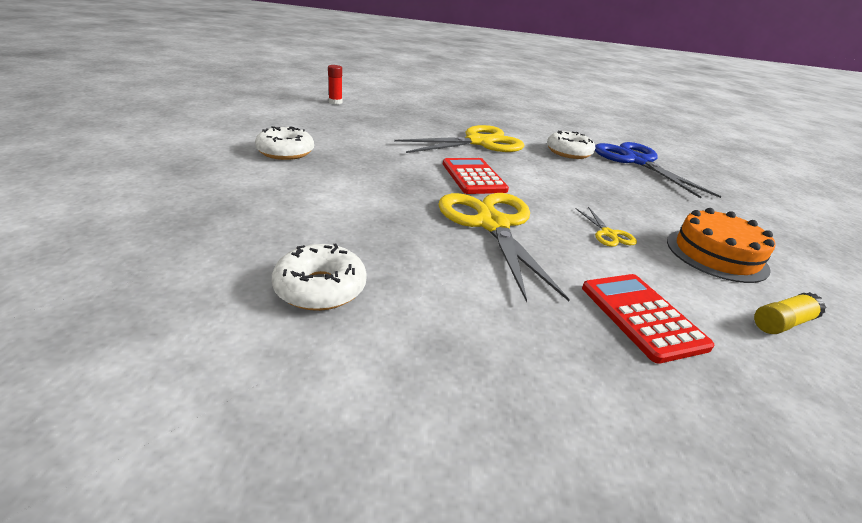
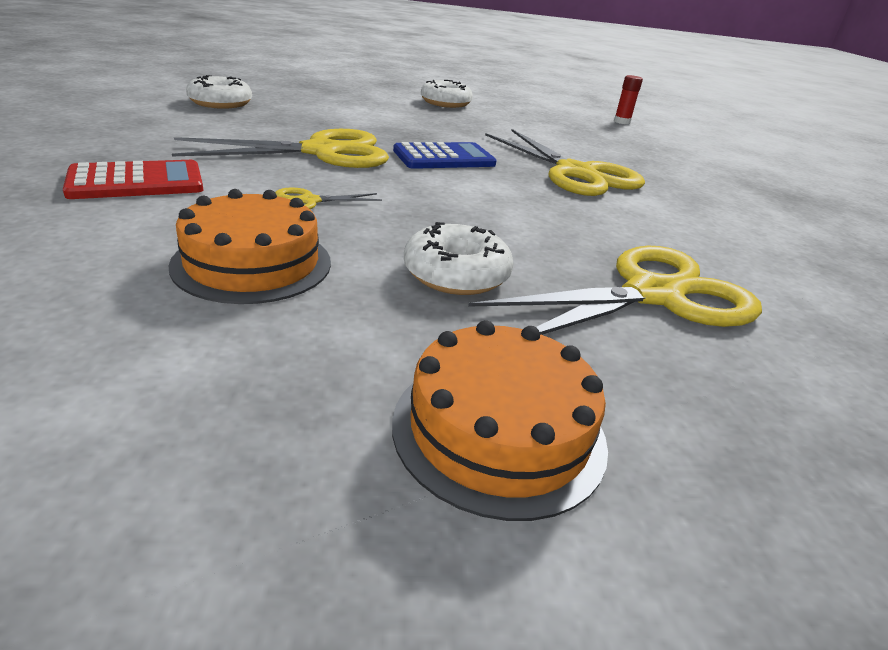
camera: 85 degrees right, 0 degrees up
(473, 177) = (444, 158): red calculator -> blue calculator
(568, 152) = (615, 230): white donut -> white donut (456, 274)
(637, 161) = (653, 295): blue scissors -> yellow scissors
(769, 207) = (499, 430): none -> orange cake
(782, 323) = (73, 254): yellow glue stick -> none

